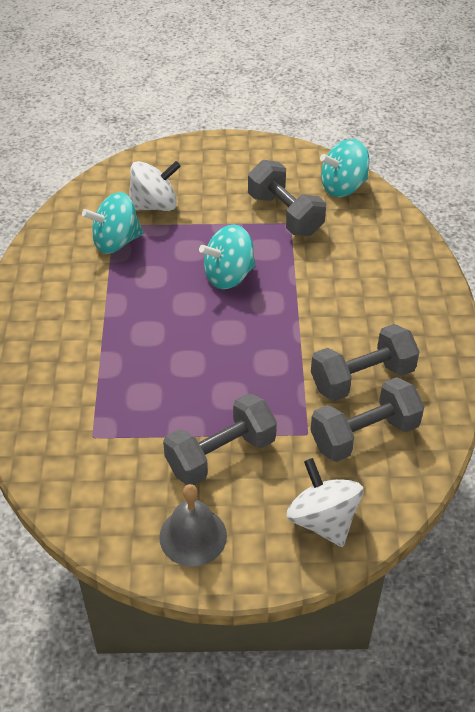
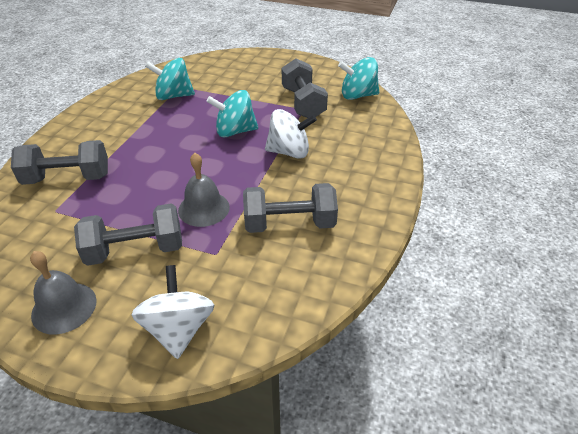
camera: 20 degrees right, 5 degrees down
(154, 205) = (215, 81): white spinning top -> white spinning top (289, 152)
(260, 386) = (204, 208): none -> grey bell
(364, 435) = (262, 268): grey dumbbell -> grey dumbbell (68, 178)

